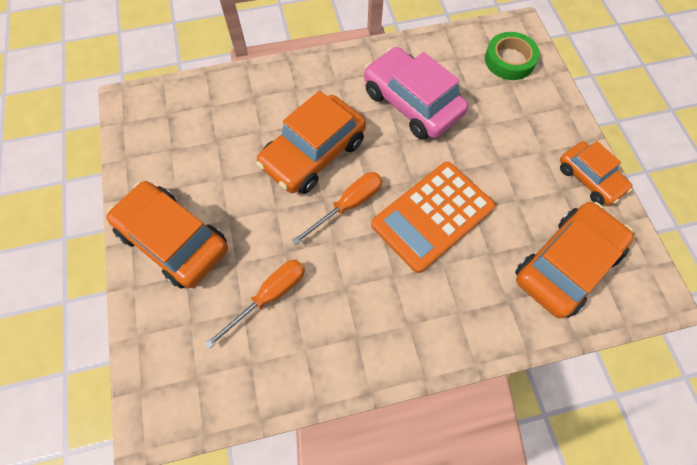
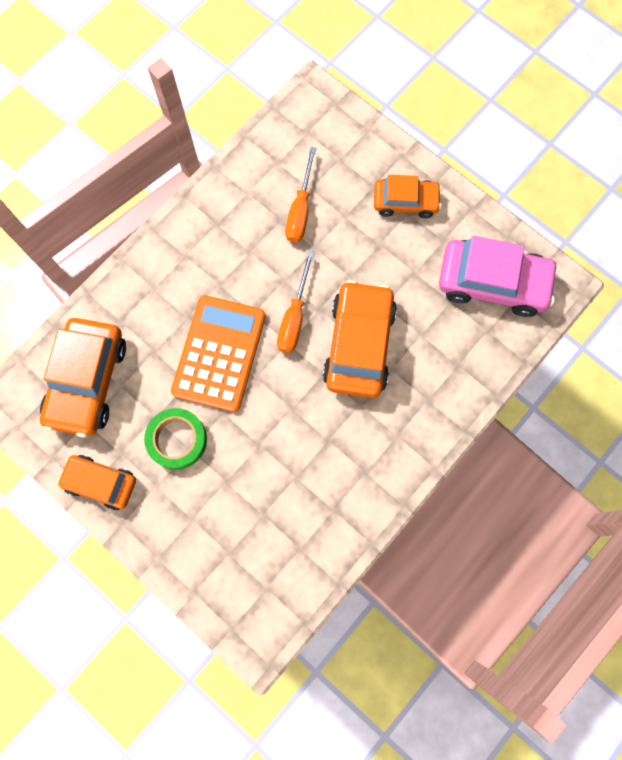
camera: 145 degrees right, 10 degrees up
(174, 240) = (405, 202): orange car -> orange car, size x0.61
(412, 103) = (309, 459): pink car -> pink car (493, 283)
(509, 60) = (244, 584): green tape -> green tape (177, 440)

